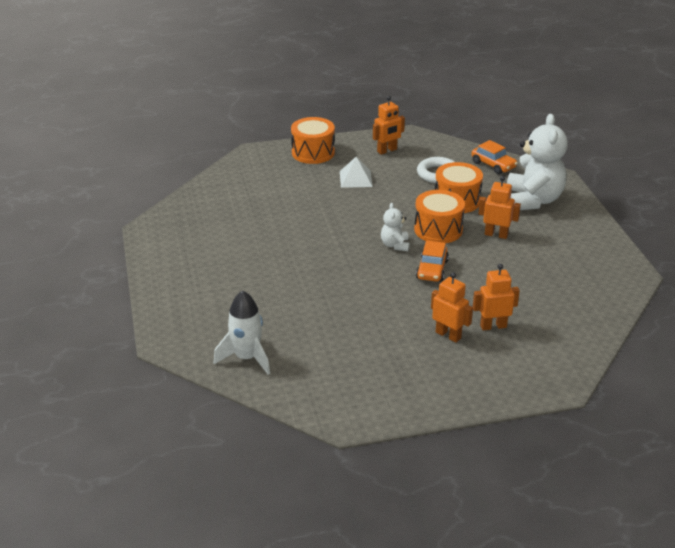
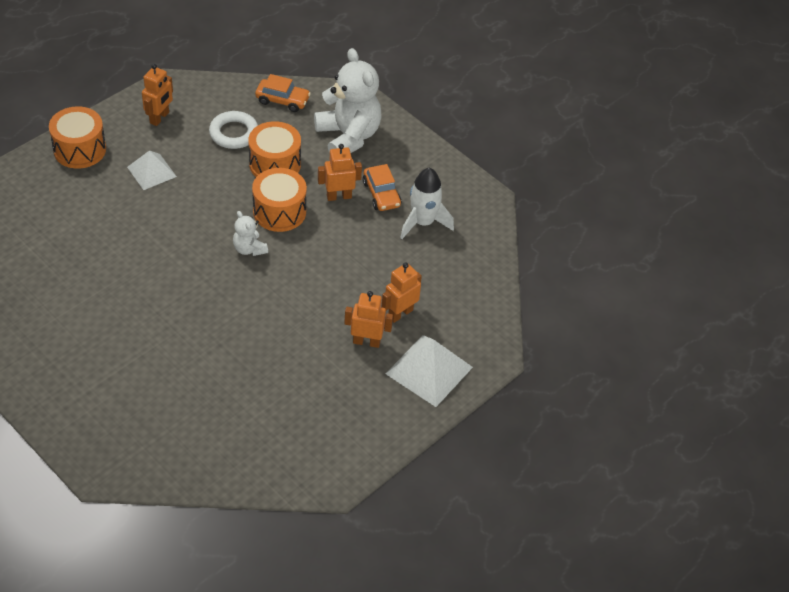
camera: 35 degrees left, 15 degrees up
(247, 358) = (195, 453): white rocket -> white rocket (423, 222)
(432, 270) = (304, 267): orange car -> orange car (381, 194)
(491, 374) = (429, 370): none -> white pyramid

